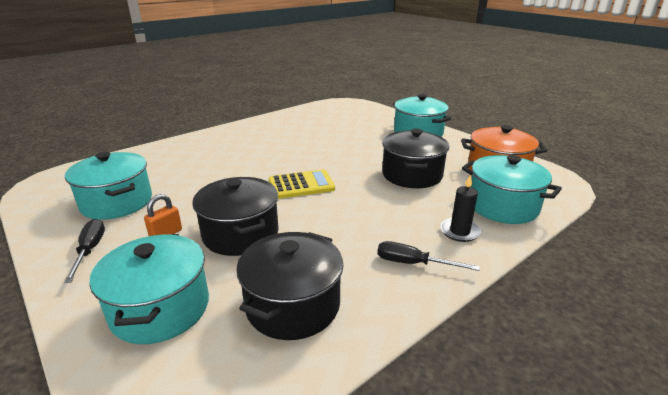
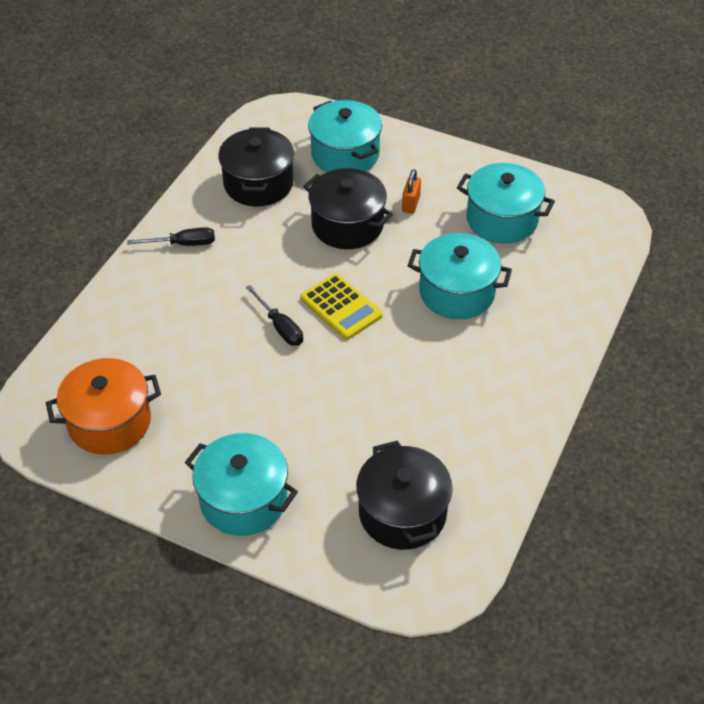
camera: 155 degrees right, 20 degrees up
(90, 250) = (451, 172): black screwdriver -> black screwdriver (280, 327)
(301, 185) = (341, 307): yellow calculator -> yellow calculator turned 90 degrees counterclockwise
(412, 175) = (219, 372): black pot -> black pot (402, 513)
(459, 231) = (148, 293): black candle -> none
(502, 206) = (105, 347): turquoise pot -> turquoise pot (457, 292)

